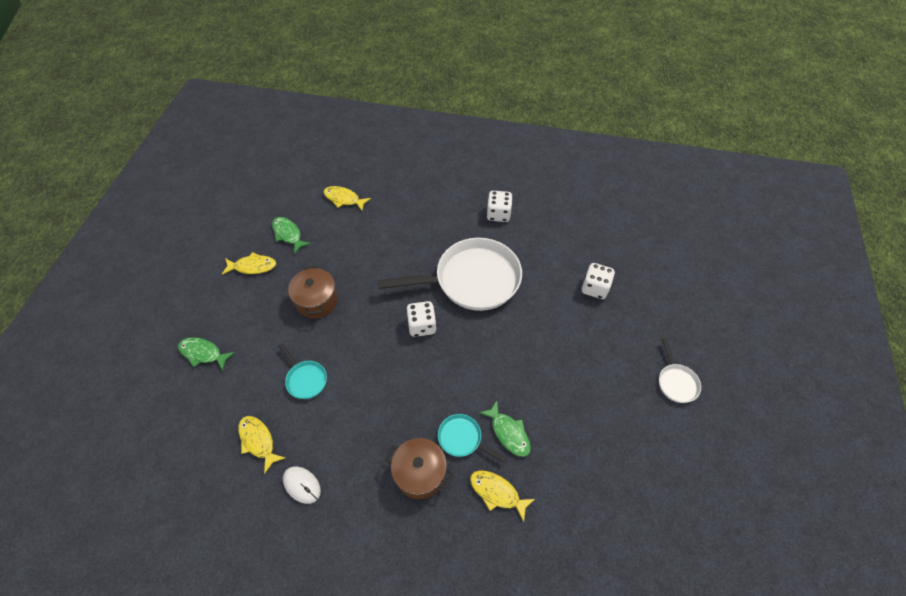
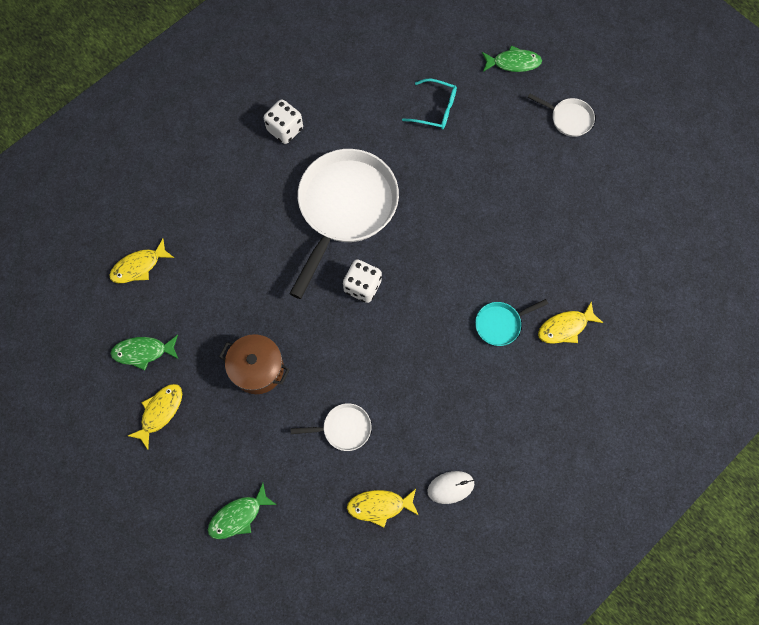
camera: 55 degrees left, 15 degrees up
(305, 379) = (343, 428): turquoise pan -> white pan
(420, 473) = (508, 379): brown pot -> none
(508, 433) = (521, 282): green fish -> green fish (513, 63)
(594, 288) = (435, 109): white dice -> turquoise glasses

